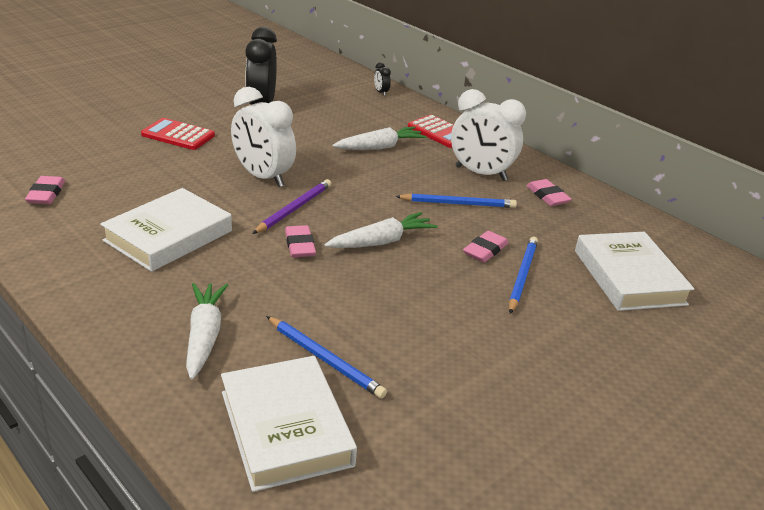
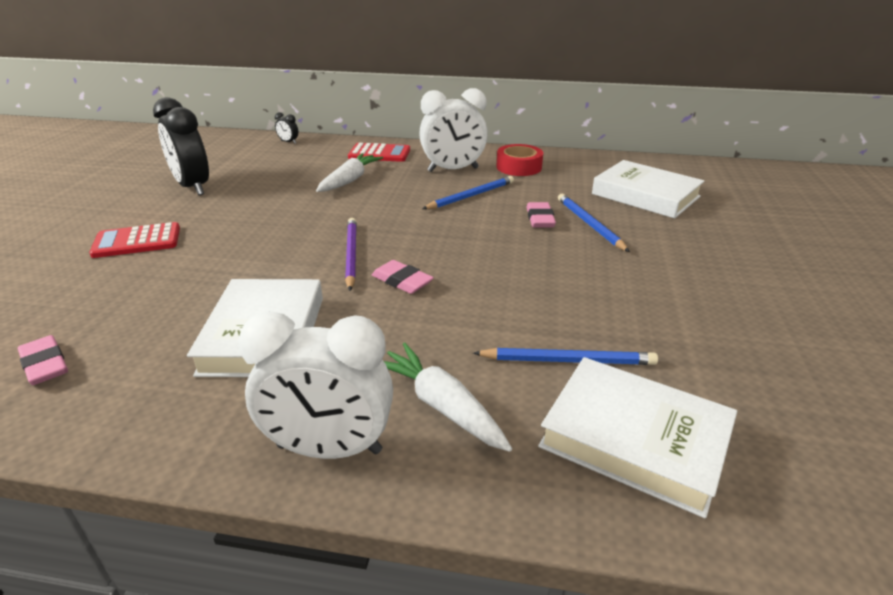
camera: 35 degrees left, 0 degrees up
(263, 177) = (282, 242): white clock -> white clock (329, 449)
(381, 241) = (461, 247): white carrot -> none
(547, 196) = (519, 167): pink eraser -> red tape

